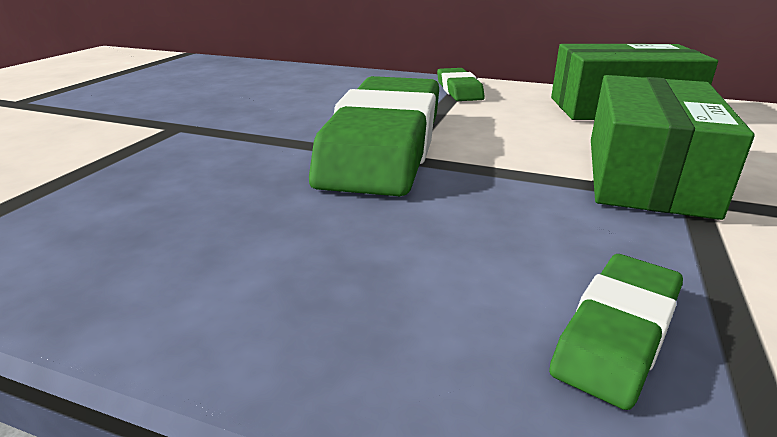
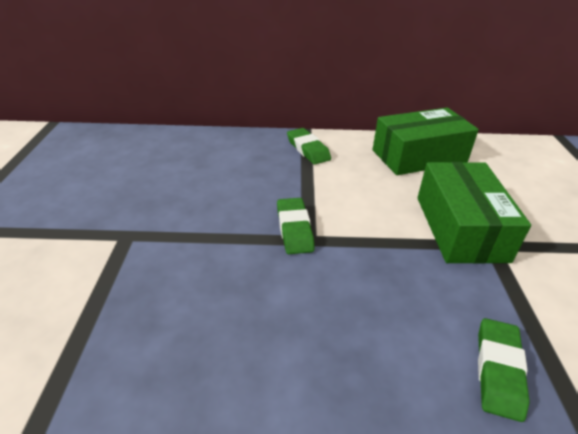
camera: 20 degrees left, 10 degrees up
(384, 145) = (294, 229): green eraser -> green eraser, size x0.45

